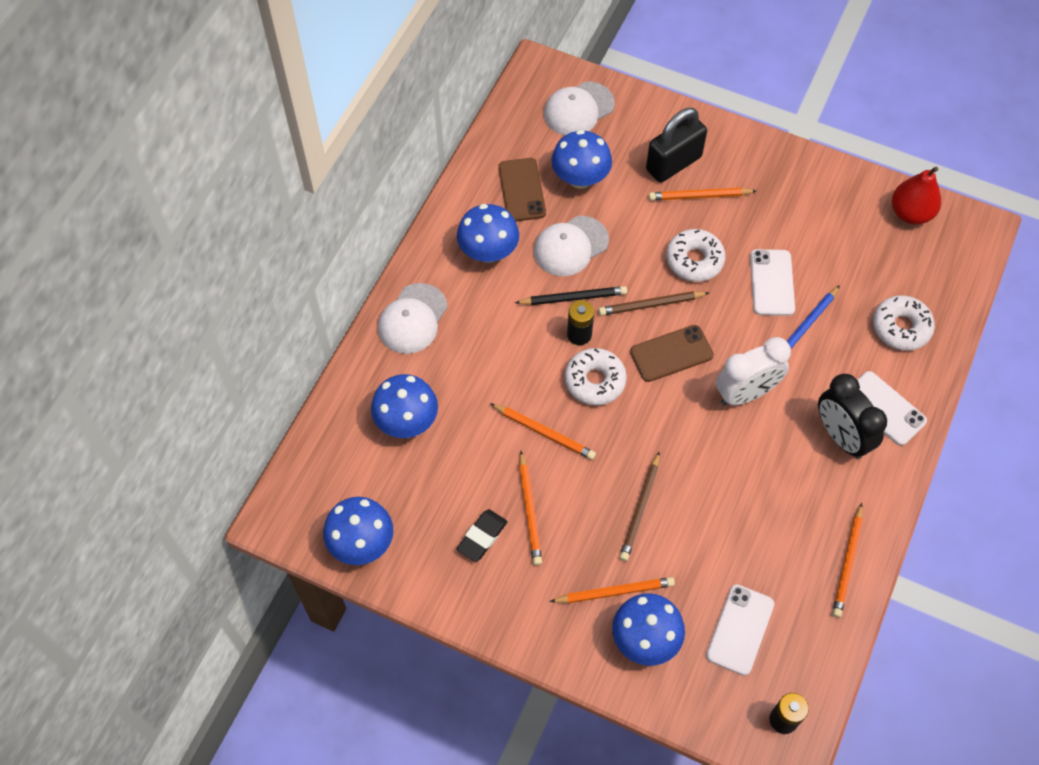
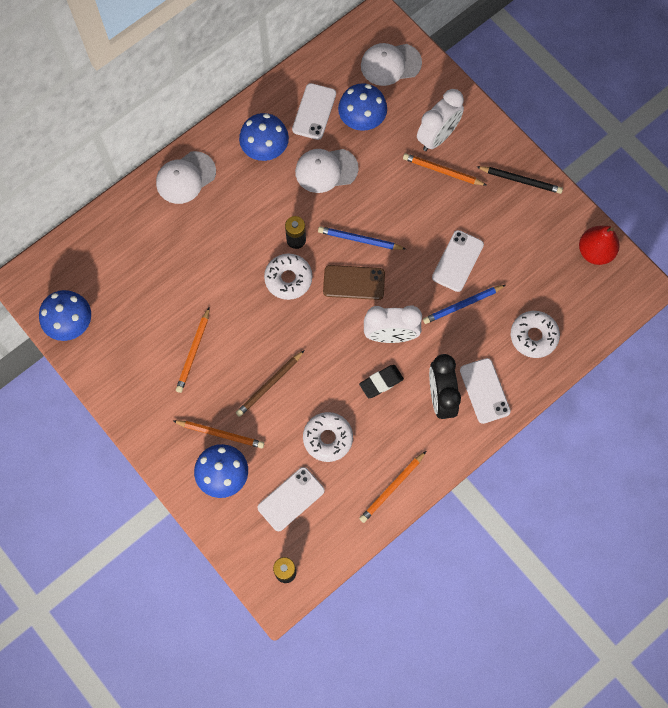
camera: 25 degrees right, 10 degrees up
(407, 421) = (143, 251): blue mushroom -> none
(482, 537) = (152, 356): black eraser -> black eraser (381, 382)
(521, 190) = (314, 111): brown phone -> white phone
(544, 432) = (233, 301): orange pencil -> none
(573, 298) = (307, 210): black pencil -> black pencil (520, 180)
(651, 305) = (359, 240): brown pencil -> blue pencil
(673, 163) = (437, 137): black padlock -> white clock
(694, 260) = (410, 219): white donut -> white donut (328, 438)

